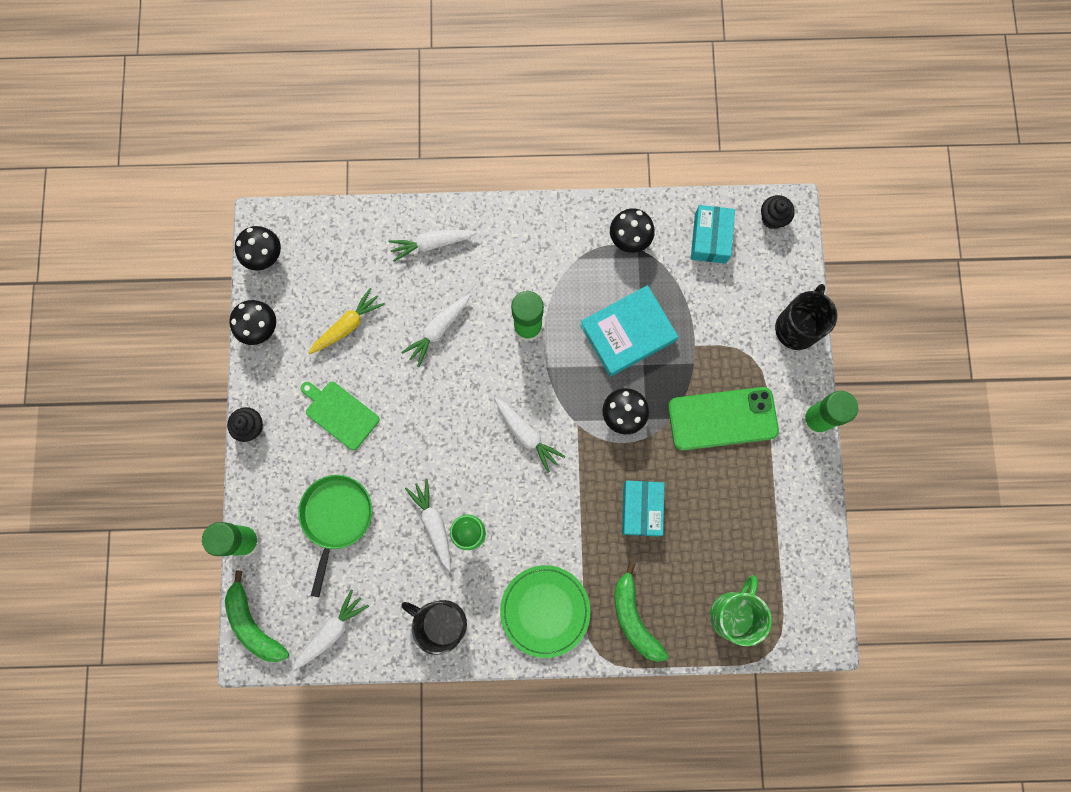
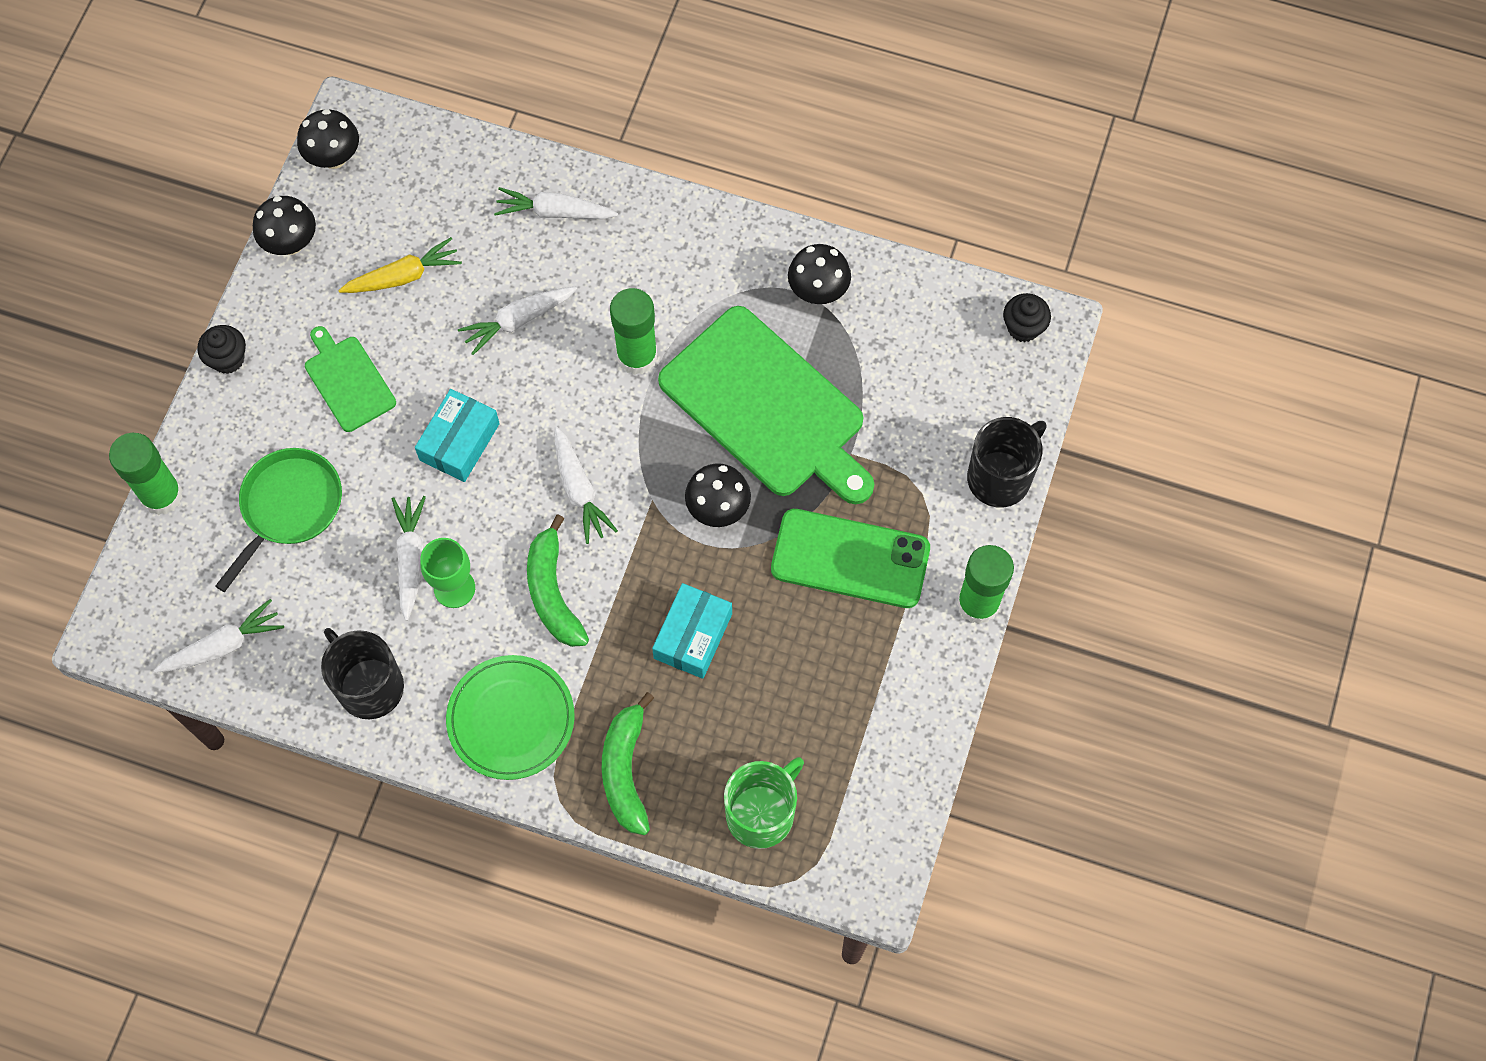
camera: 20 degrees right, 10 degrees down
(254, 624) = (128, 601): green banana -> green banana (553, 592)
(628, 333) = (767, 407): turquoise book -> green cutting board
(710, 238) = (928, 325): turquoise box -> turquoise box (459, 442)

